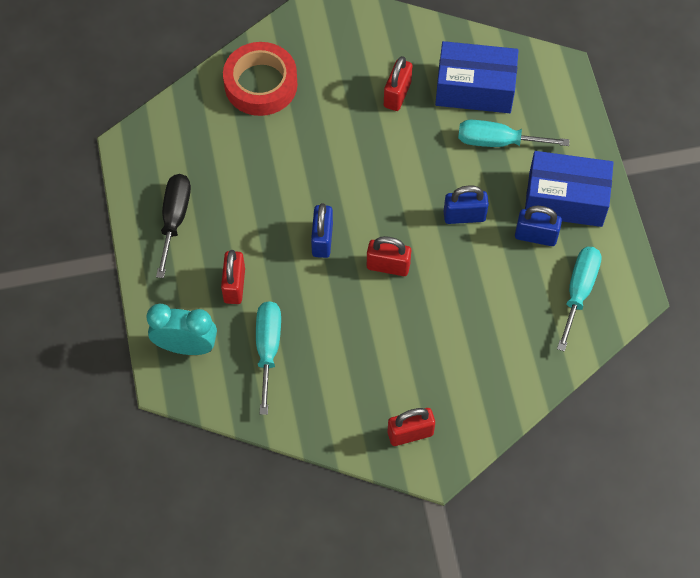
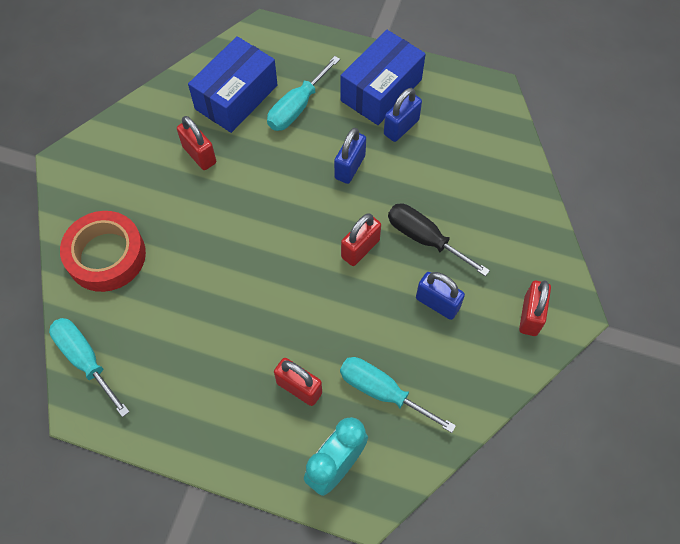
camera: 60 degrees left, 0 degrees up
(174, 219) = (193, 406): black screwdriver -> black screwdriver (424, 238)
(322, 240) = (300, 288): blue padlock -> blue padlock (437, 303)
(579, 291) = (469, 124): turquoise screwdriver -> turquoise screwdriver (85, 360)

